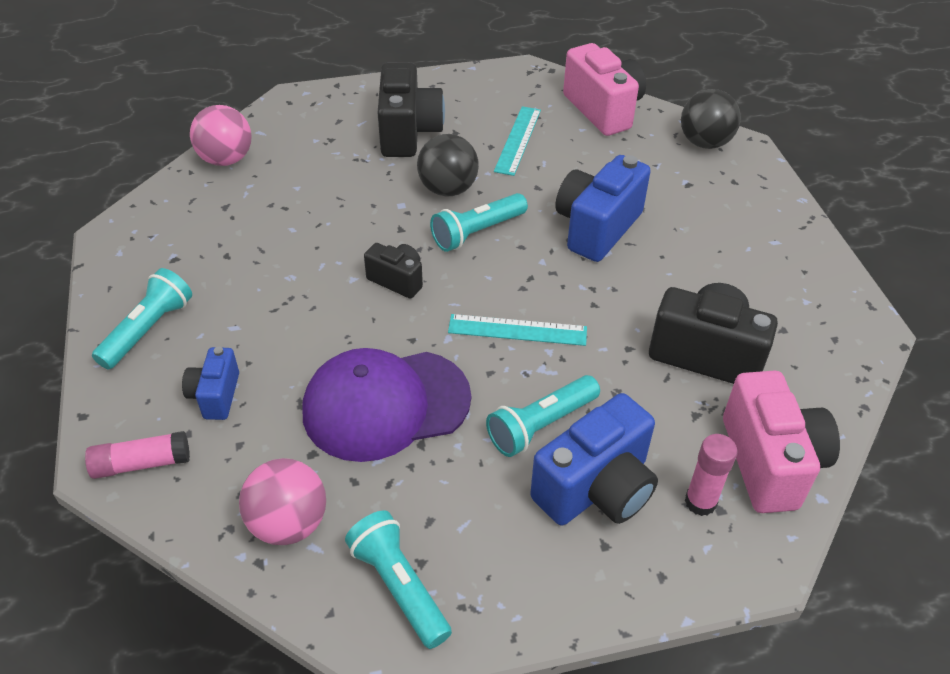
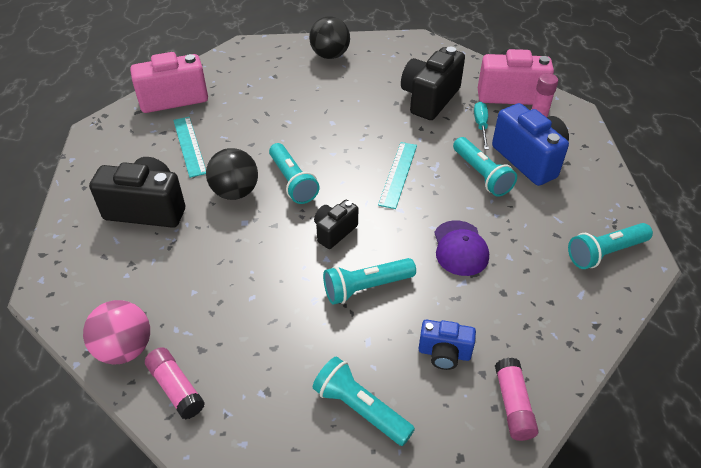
camera: 80 degrees left, 0 degrees up
(182, 199) = (176, 388): none -> pink glue stick
(288, 523) = (563, 307): pink ball -> none
(311, 318) = (366, 287): none -> turquoise flashlight
(386, 405) = (460, 248): purple cap -> purple cap, size x0.58
(518, 140) = (189, 146): turquoise ruler -> turquoise ruler turned 45 degrees clockwise
(597, 228) = (306, 122): blue camera -> none
(661, 422) = (481, 126): none -> turquoise screwdriver
(704, 143) = (234, 60): black ball -> black ball (330, 55)

